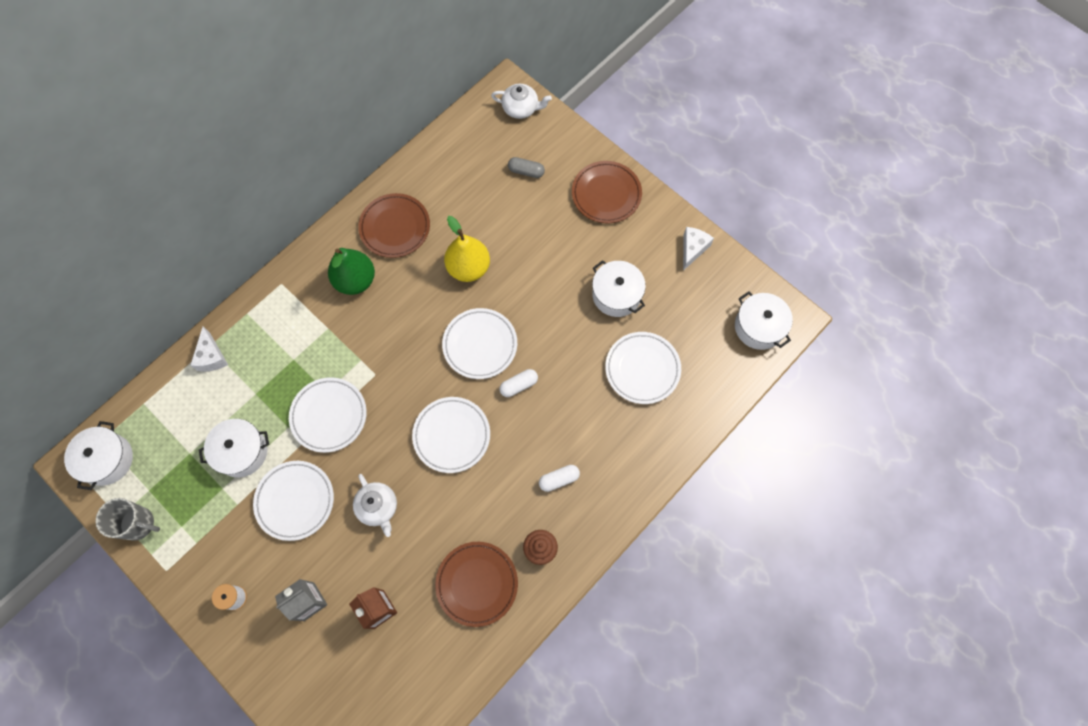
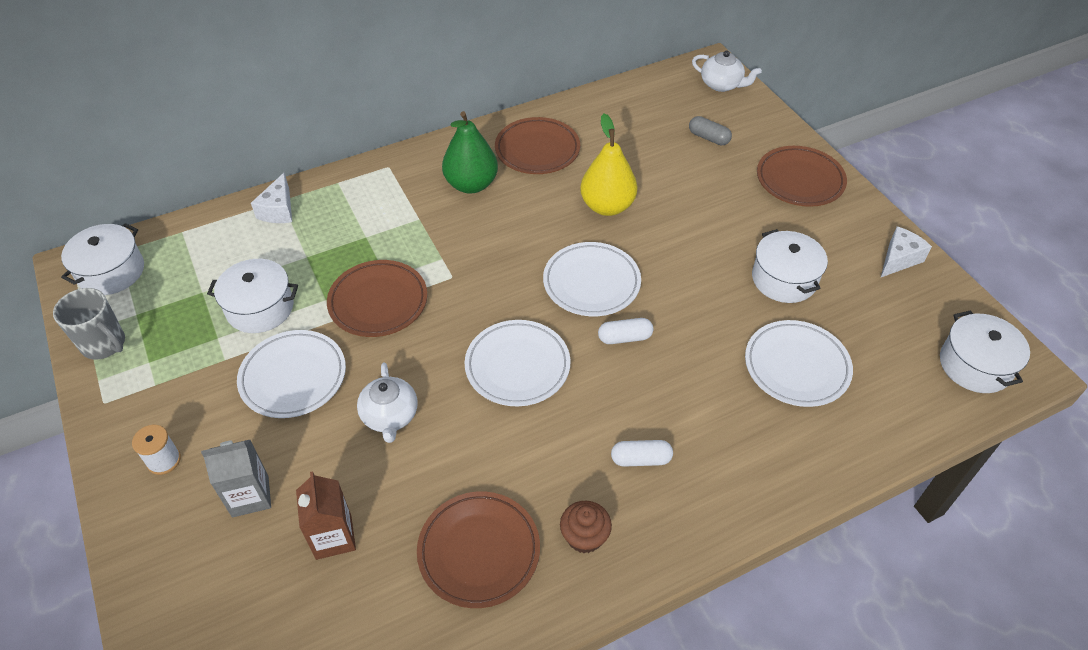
camera: 20 degrees right, 20 degrees down
(329, 416) = (378, 302): white plate -> brown plate

